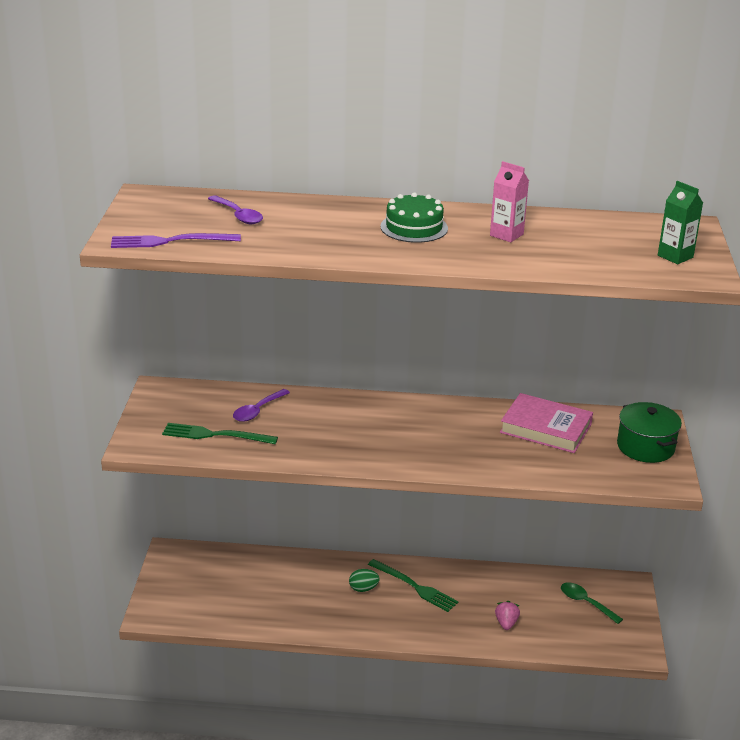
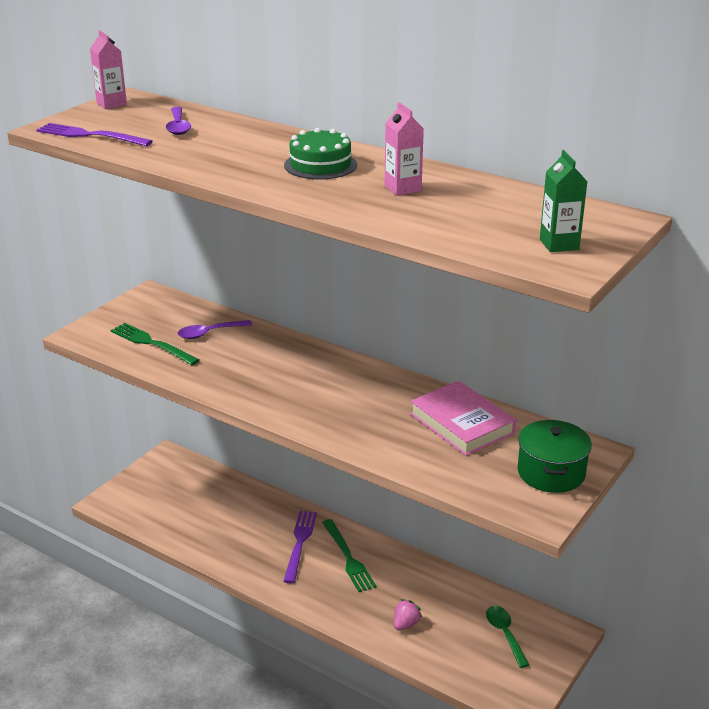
camera: 30 degrees right, 0 degrees up
(139, 204) = (111, 104): none -> pink carton
(363, 589) = (300, 543): green egg -> purple fork

